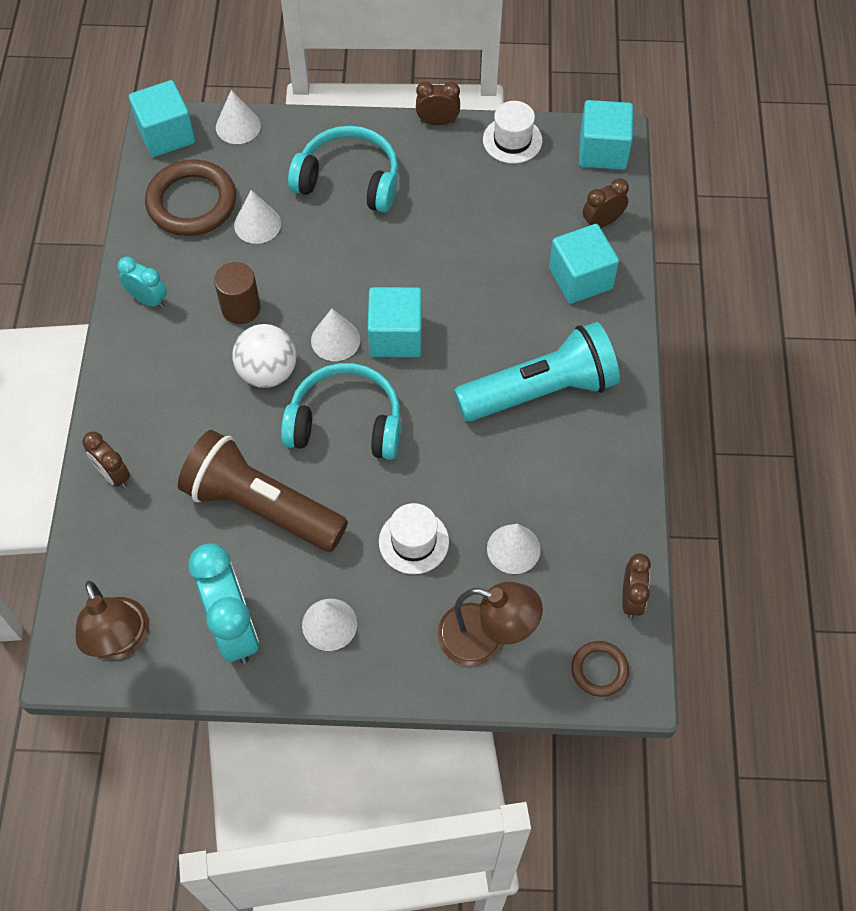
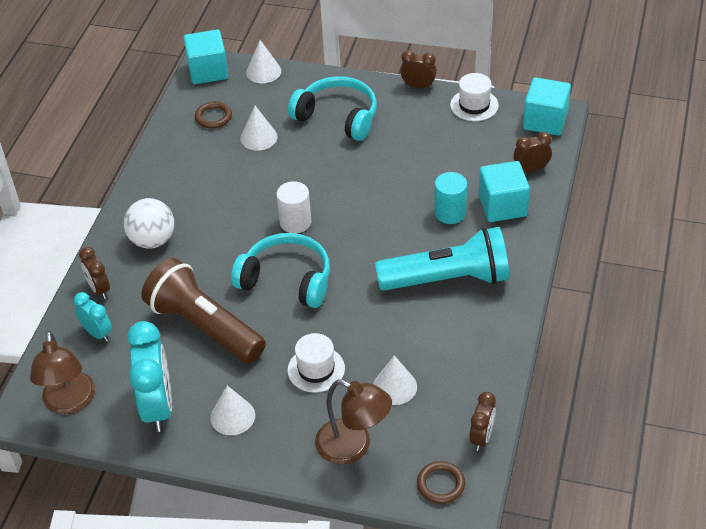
camera: 15 degrees right, 15 degrees down
(148, 299) = (161, 176): turquoise clock -> turquoise clock (97, 333)
(192, 202) = (213, 117): brown ring -> brown ring, size x0.53
(241, 308) = (229, 191): brown cylinder -> none
(268, 372) = (237, 237): white ball -> white ball (152, 240)
(335, 340) = (295, 222): white cone -> white cylinder
(395, 336) = (343, 226): turquoise cube -> none
(520, 298) = (450, 213): none -> turquoise cylinder

